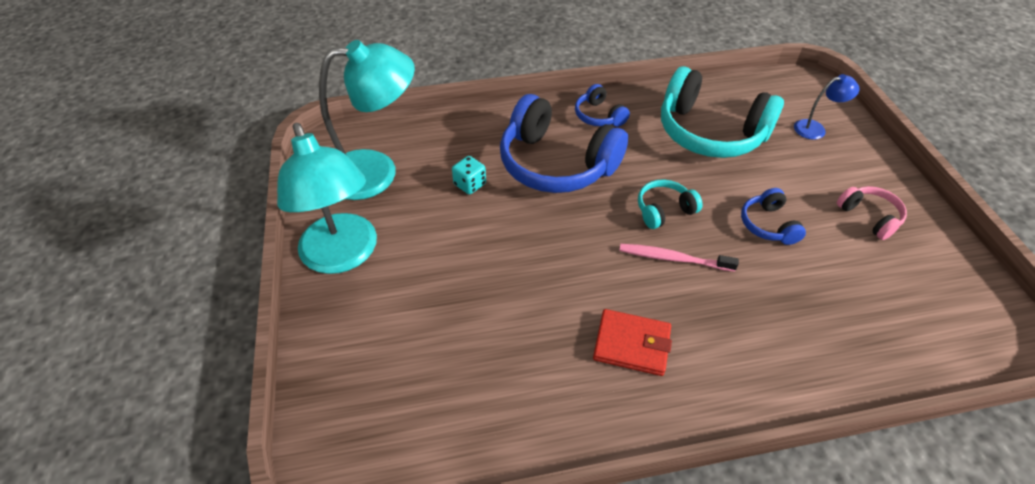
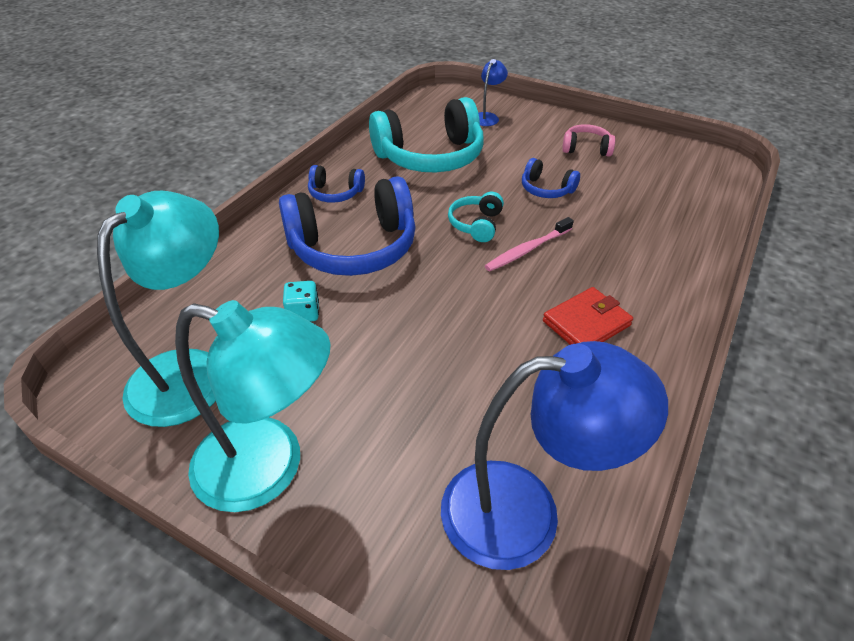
camera: 50 degrees left, 5 degrees down
(418, 406) = (525, 511): none -> blue lamp

